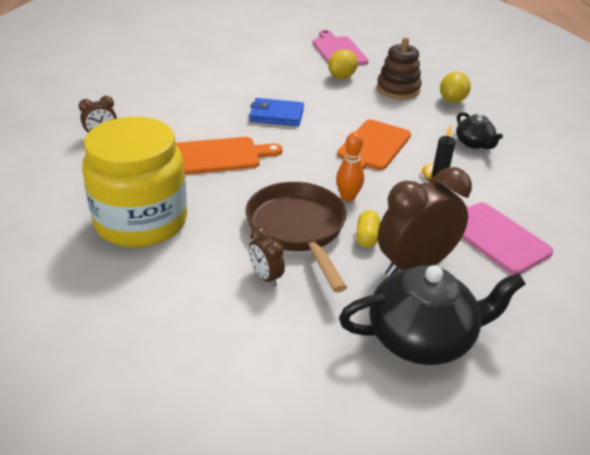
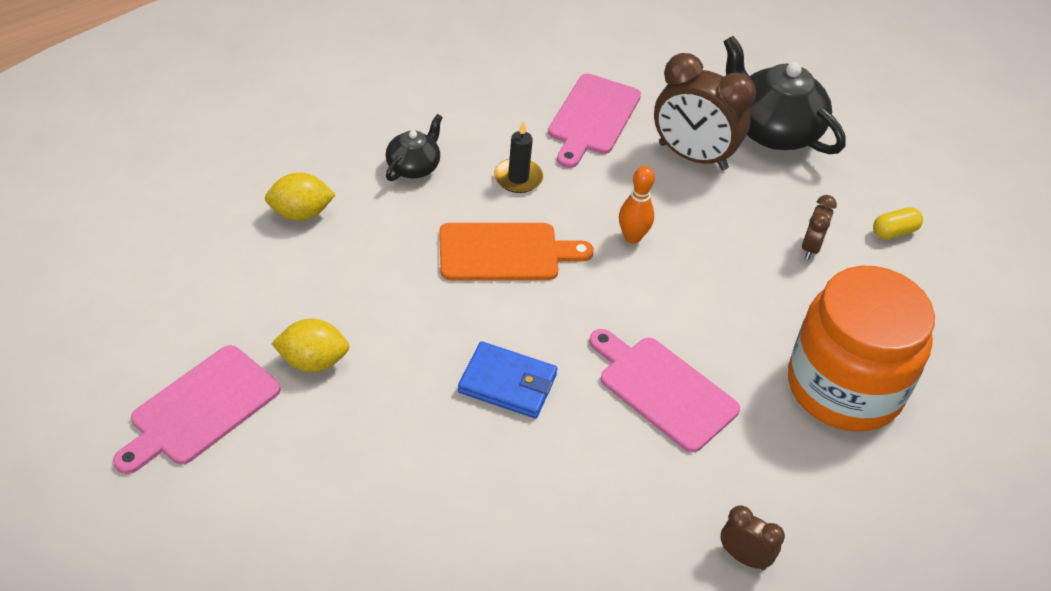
camera: 125 degrees left, 10 degrees up
(141, 221) = (844, 387): yellow jar -> orange jar
(220, 156) = (663, 389): orange cutting board -> pink cutting board
(276, 115) = (507, 383): blue wallet -> blue wallet turned 45 degrees counterclockwise
(298, 230) = (724, 254): brown pan -> none
(367, 237) = (683, 200): yellow capsule -> yellow capsule (894, 232)
(398, 89) = (308, 280): brown stacking toy -> none

